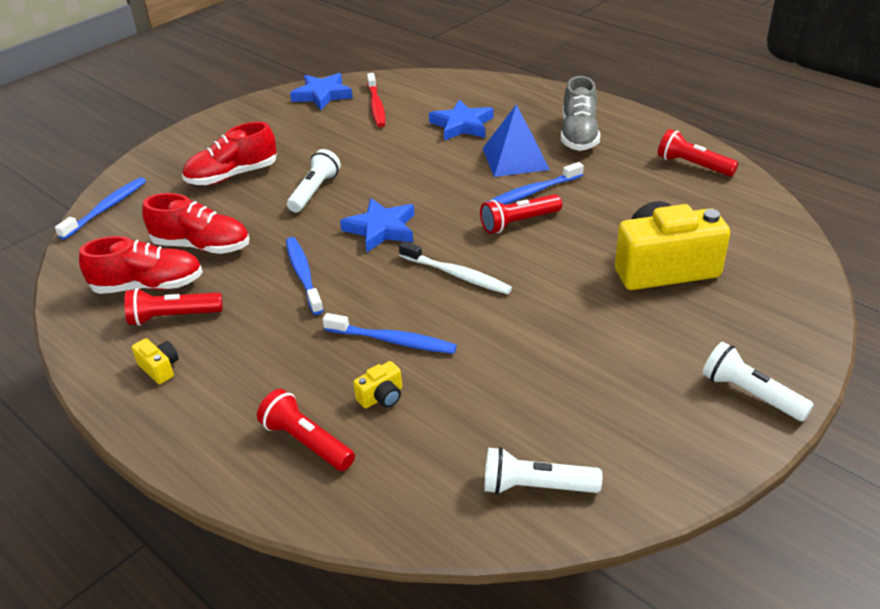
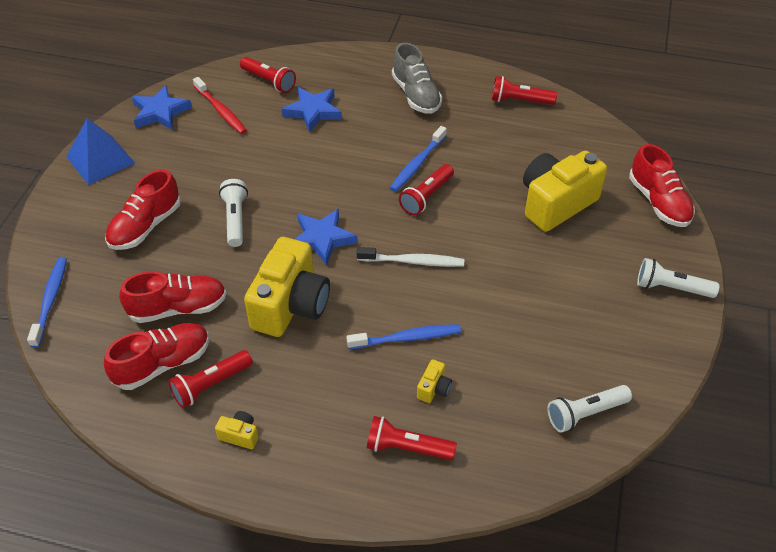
camera: 30 degrees left, 10 degrees up
(303, 275) = (290, 305): blue toothbrush -> yellow camera
(440, 93) = (269, 81): none -> red flashlight
(515, 158) = (381, 134): blue pyramid -> blue pyramid (100, 160)
(798, 302) = (658, 202): none -> red shoe

